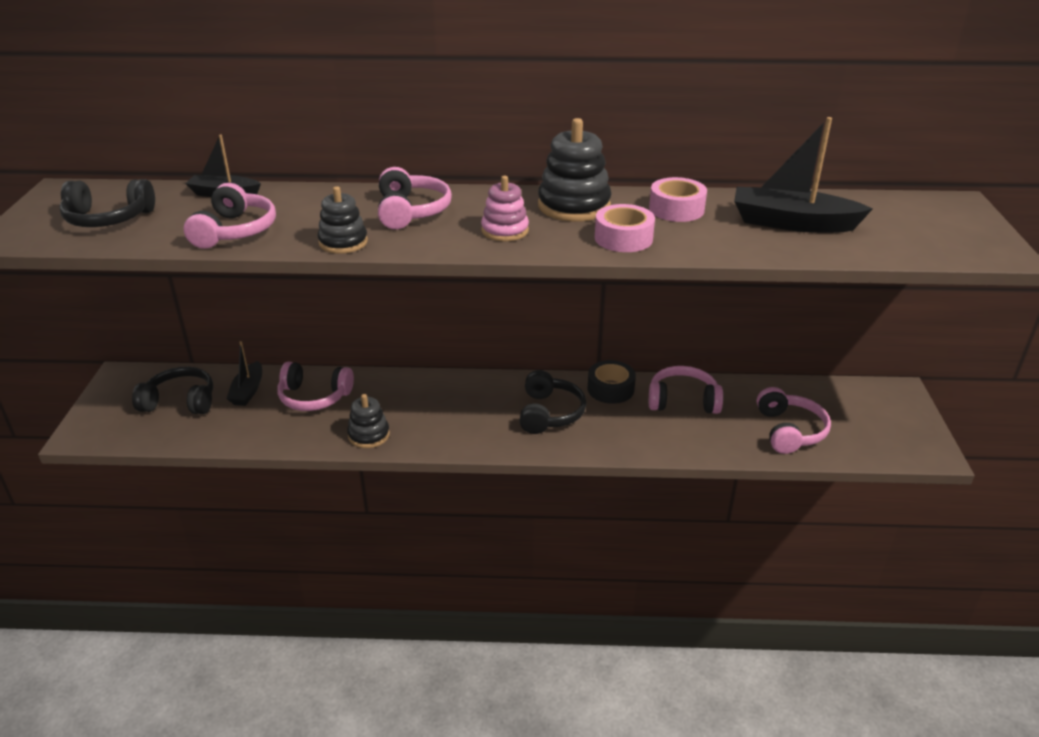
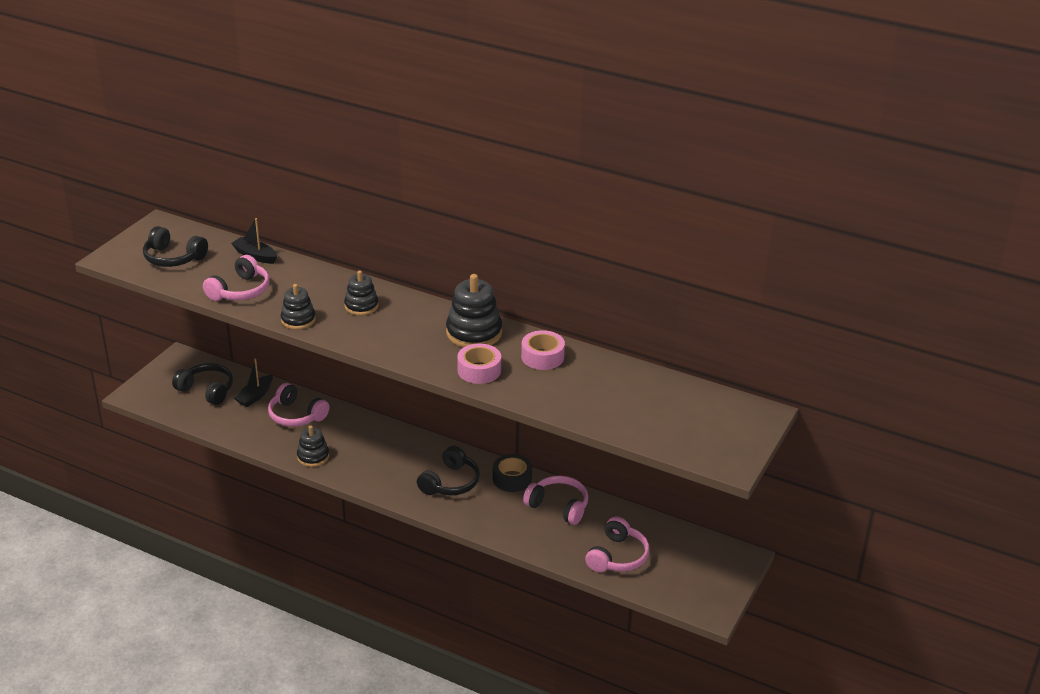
camera: 25 degrees right, 0 degrees up
(411, 211) = (361, 306): pink headphones -> black stacking toy
(505, 231) = (407, 340): pink stacking toy -> none
(792, 223) = (611, 393): black boat -> none

